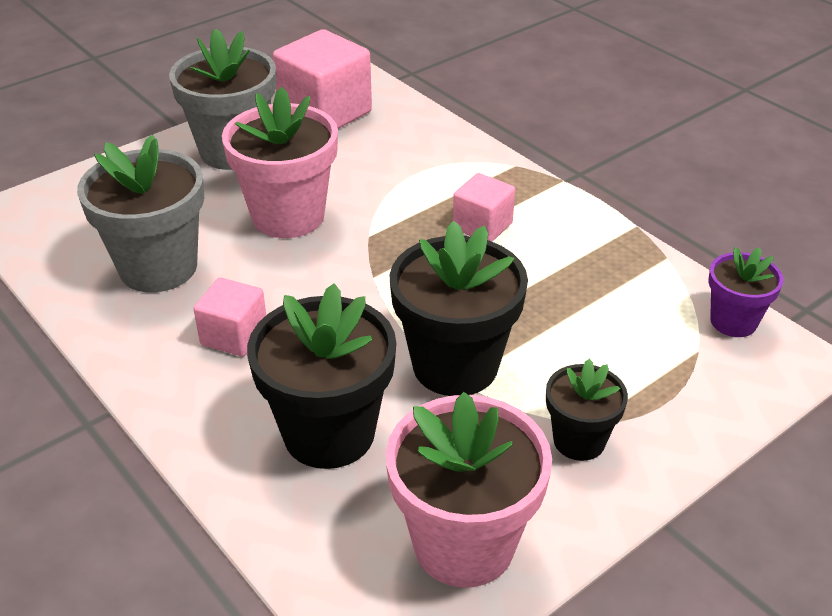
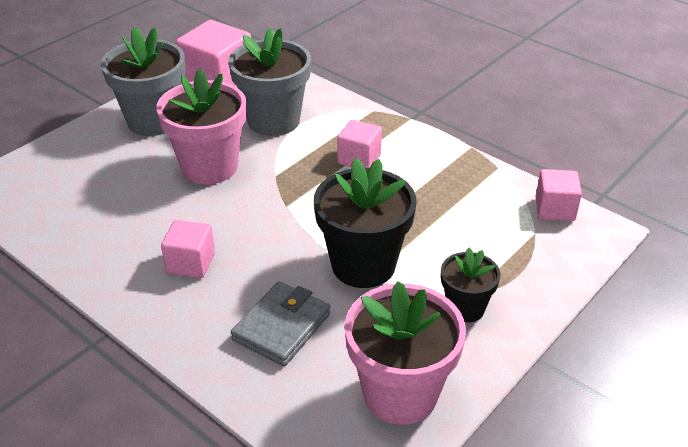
camera: 10 degrees left, 0 degrees up
(158, 267) = (117, 218): grey flower pot -> grey flower pot (274, 120)
(329, 433) = (281, 327): black flower pot -> grey wallet
(733, 321) = (554, 209): purple flower pot -> pink cube

